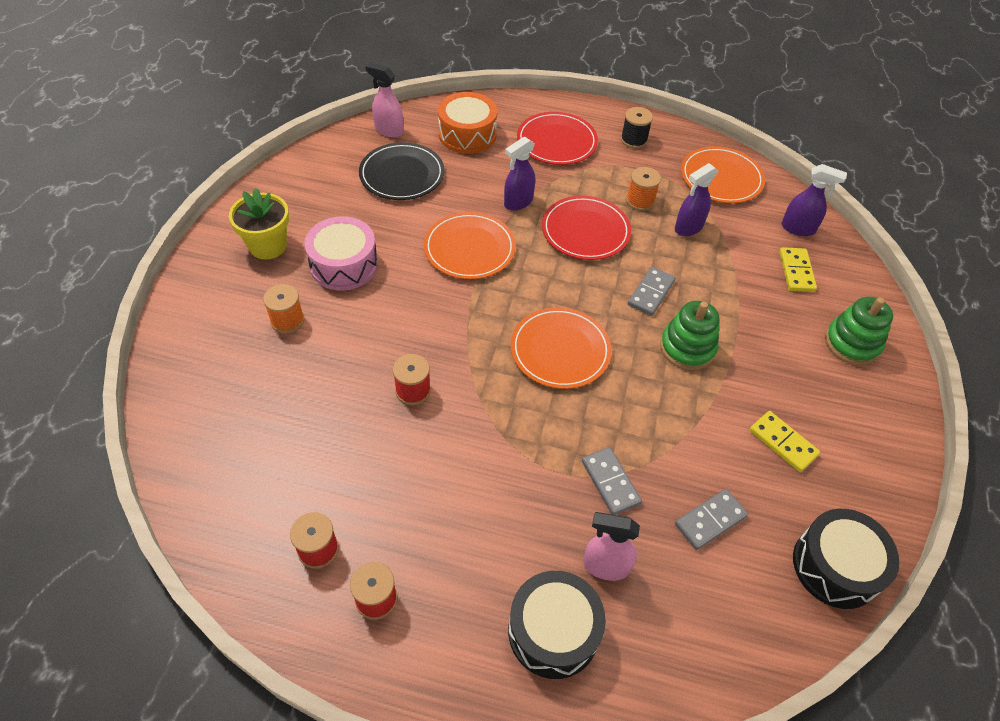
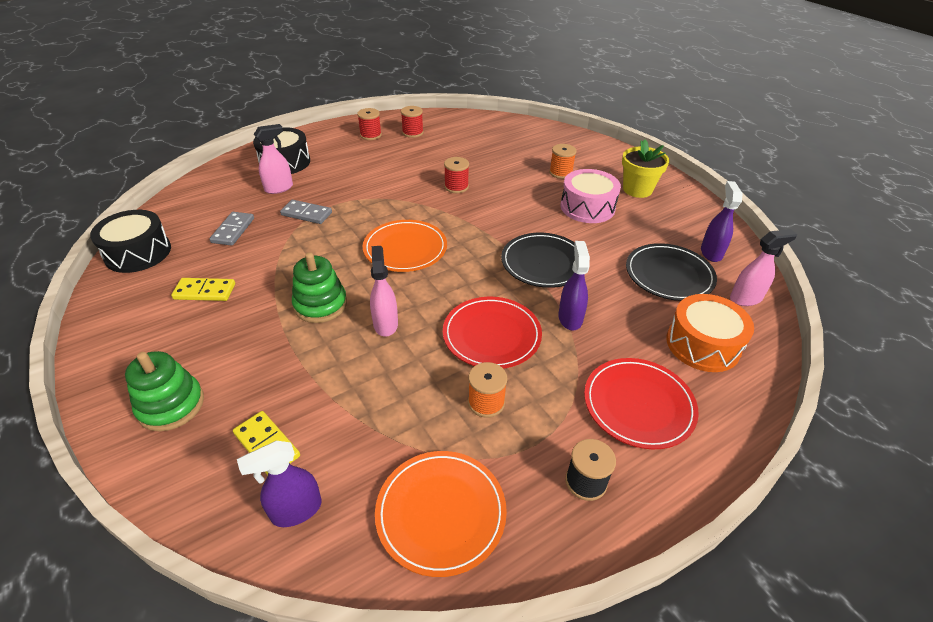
camera: 135 degrees right, 10 degrees down
(469, 248) = (543, 263): orange plate -> black plate
(651, 293) = (385, 324): grey domino -> pink spray bottle
(688, 228) = (413, 409): purple spray bottle -> purple spray bottle (711, 252)

